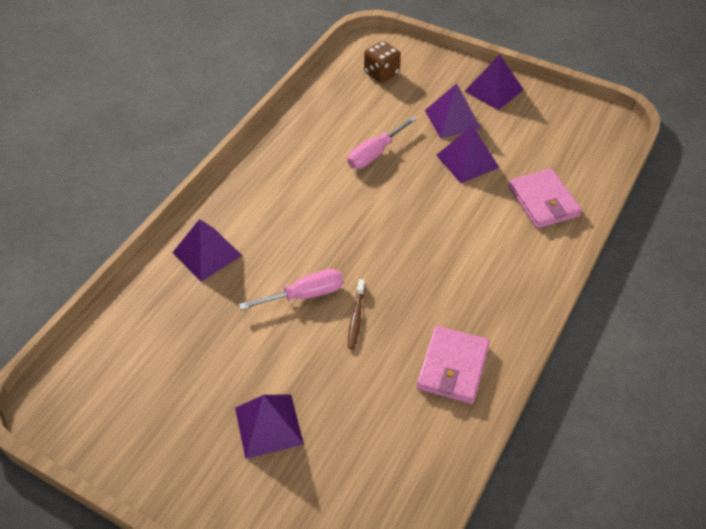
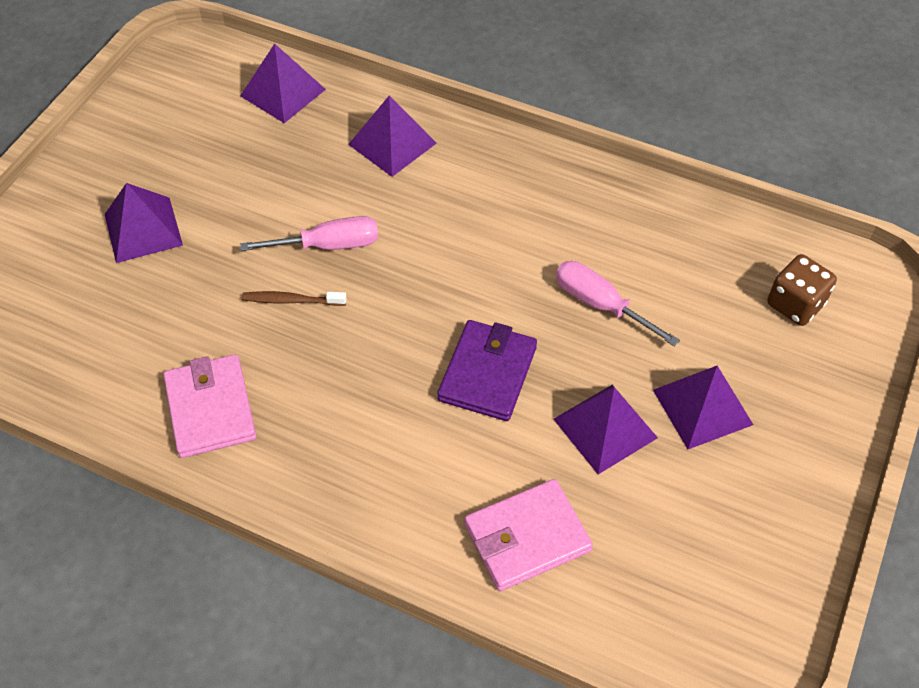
camera: 85 degrees right, 5 degrees up
(305, 295) = (329, 245): pink screwdriver -> pink screwdriver turned 75 degrees counterclockwise
(426, 211) = (487, 373): none -> purple wallet
(453, 367) = (211, 409): pink wallet -> pink wallet turned 60 degrees clockwise
(494, 90) = (795, 471): purple pyramid -> purple pyramid (282, 92)

